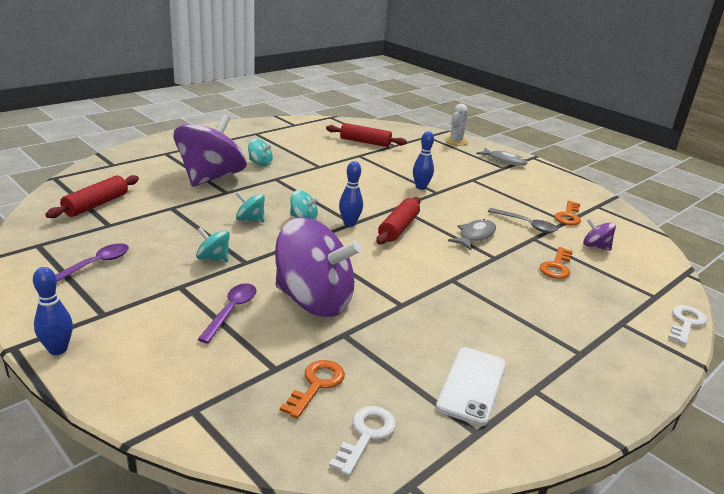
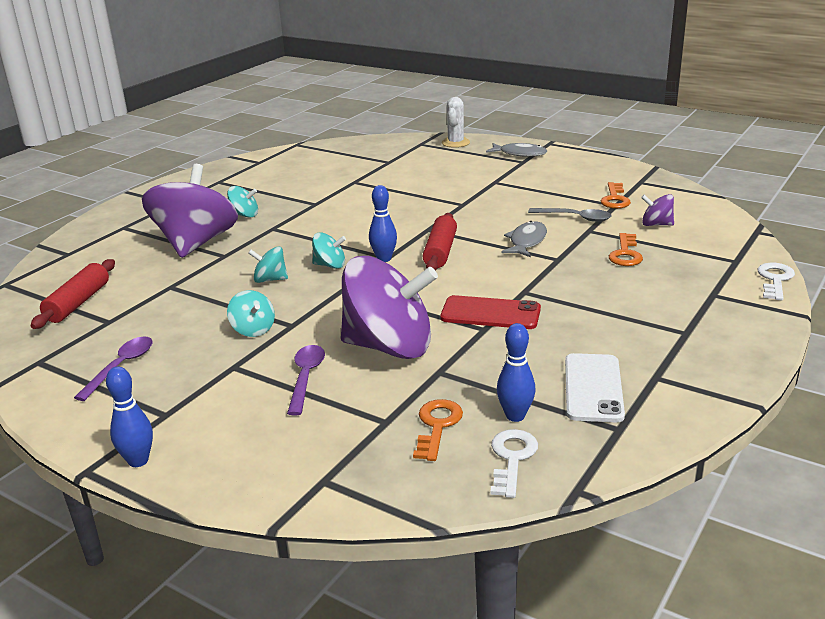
camera: 10 degrees left, 0 degrees up
(213, 258) = (253, 329): turquoise spinning top -> turquoise spinning top turned 135 degrees counterclockwise
(365, 142) = (353, 165): red rolling pin -> none
(413, 292) = (490, 313): none -> red phone
(421, 187) = (442, 202): blue bowling pin -> blue bowling pin (515, 416)

